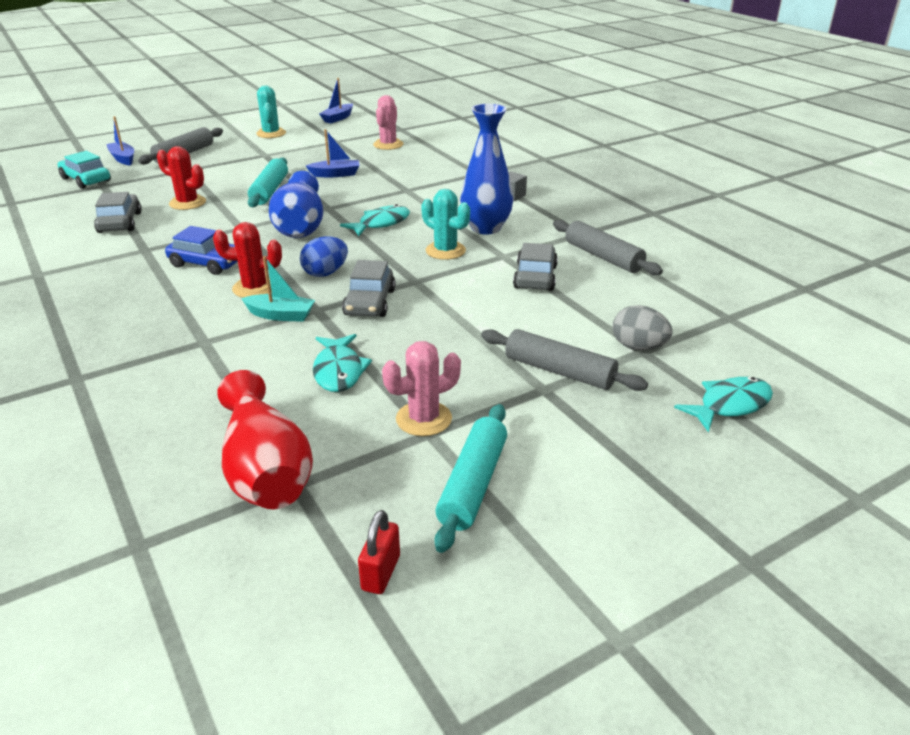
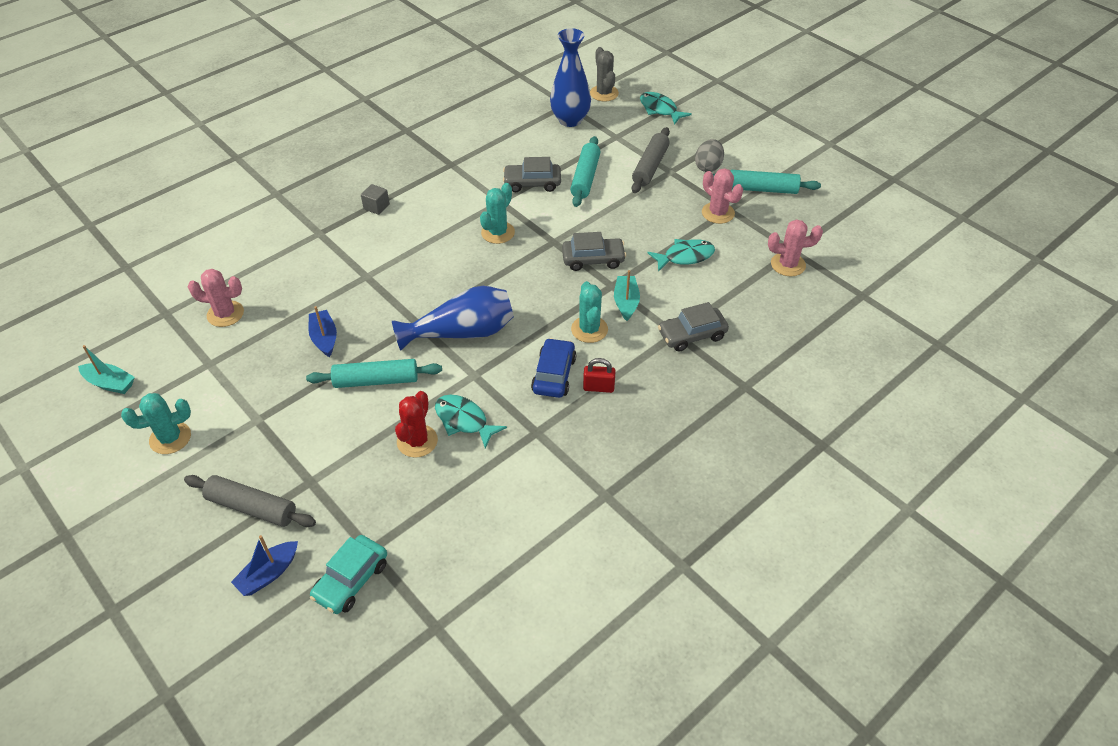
camera: 100 degrees left, 15 degrees up
(120, 222) = (477, 481): grey car -> grey car (692, 335)
(254, 288) = (589, 329): red cactus -> turquoise cactus
(265, 469) = (788, 264): red vase -> pink cactus
(325, 273) = (553, 293): blue egg -> none
(338, 118) = (110, 383): blue boat -> turquoise boat
(381, 223) = (450, 279): turquoise fish -> turquoise fish (464, 421)
(381, 573) = (833, 210): red padlock -> red padlock (598, 387)
(486, 228) = (449, 215): blue vase -> blue vase (570, 120)
(540, 314) = (585, 178): none -> turquoise rolling pin
(603, 257) = (492, 153): grey rolling pin -> none
(638, 347) = (612, 138): grey egg -> grey egg (708, 167)
(769, 354) = (604, 93): none -> grey cactus

